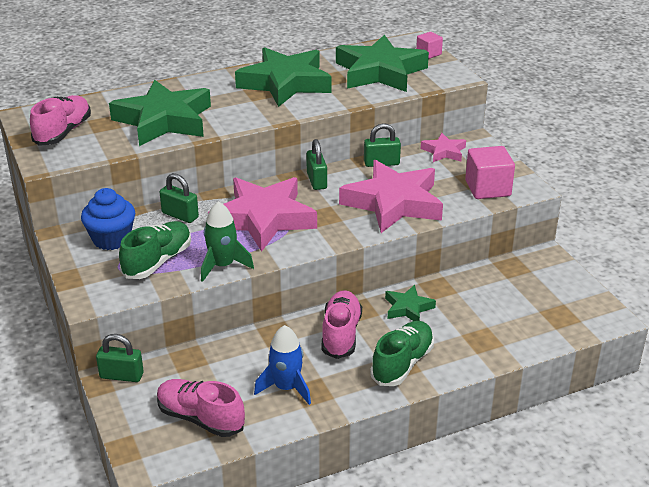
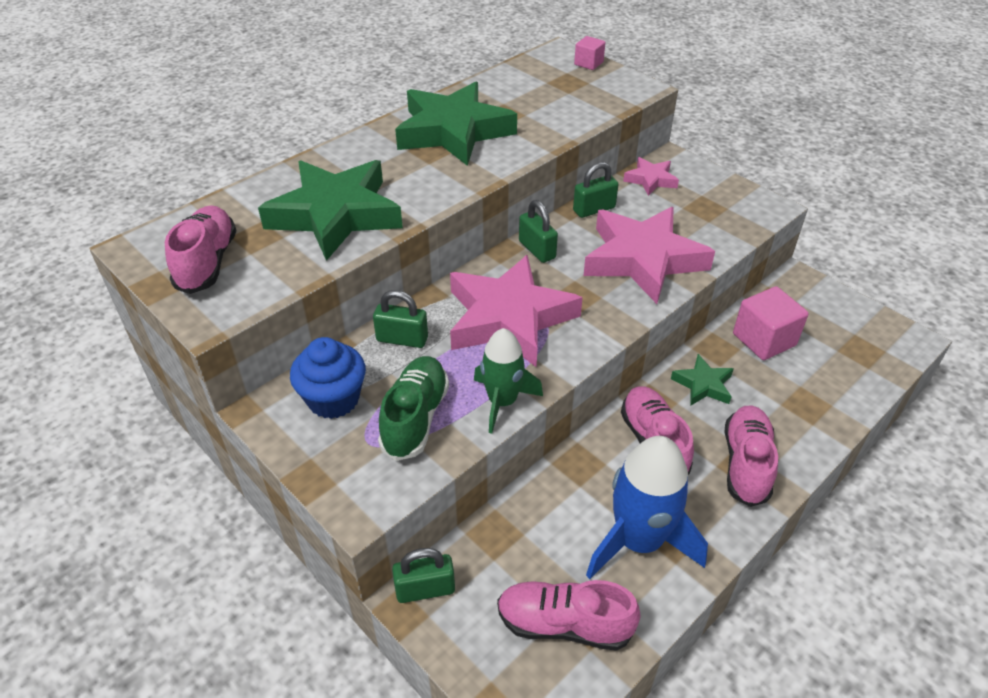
camera: 20 degrees left, 10 degrees up
(286, 388) = (639, 541): blue rocket -> blue rocket, size x1.58
(380, 72) = (552, 96): green star -> none
(402, 364) = (746, 464): green shoe -> pink shoe
(487, 188) = (729, 216): pink cube -> pink cube (764, 339)

